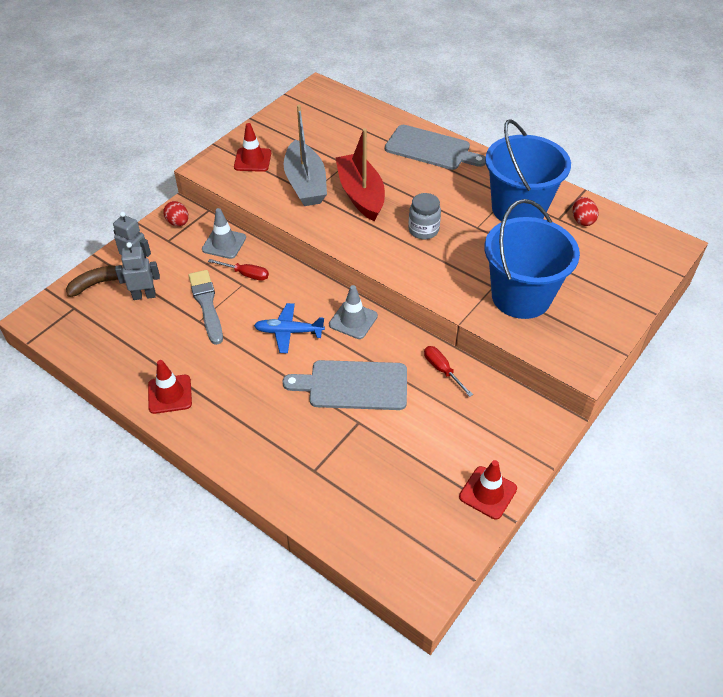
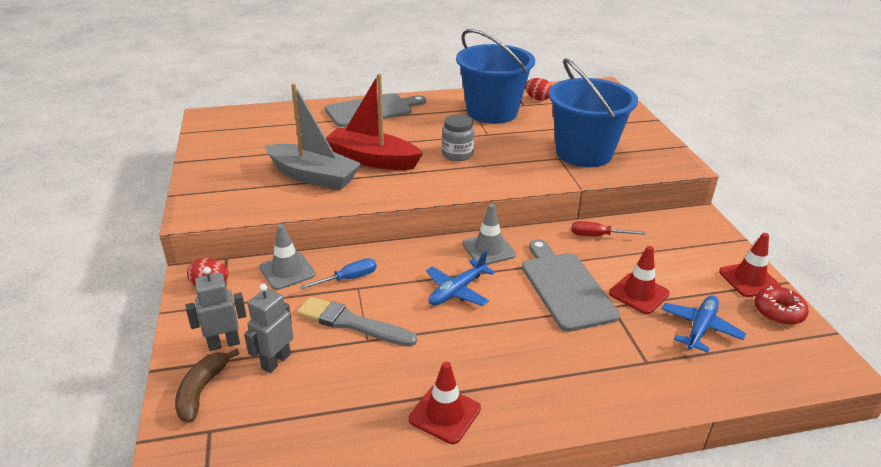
camera: 50 degrees left, 15 degrees down
(246, 274) = (348, 278): red screwdriver -> blue screwdriver
(252, 160) = (233, 186): red traffic cone -> red traffic cone (639, 293)
(353, 385) = (565, 287): grey cutting board -> grey cutting board turned 120 degrees clockwise
(385, 486) = (700, 328): none -> blue plane
(460, 529) = (778, 312): none -> red donut

